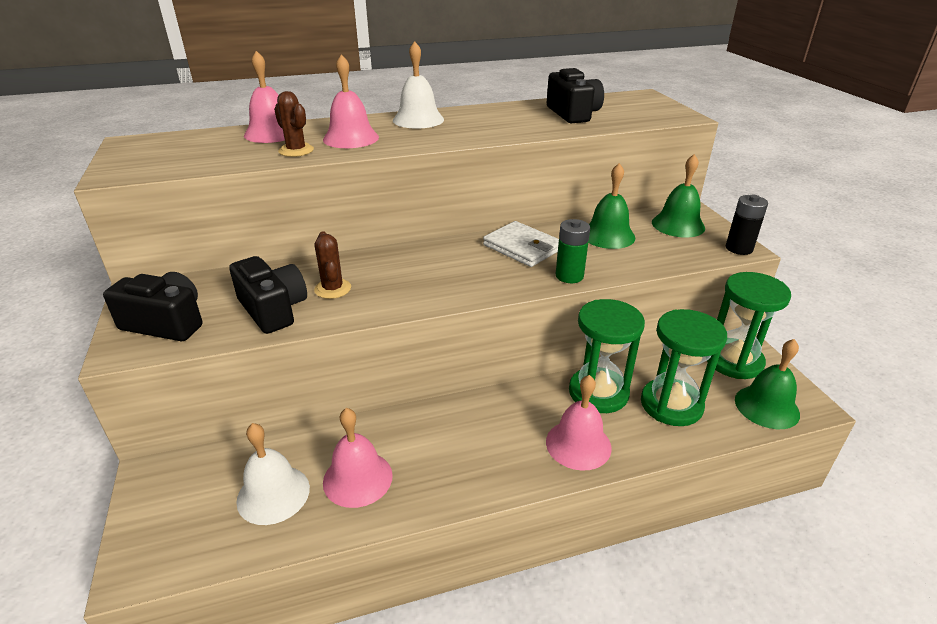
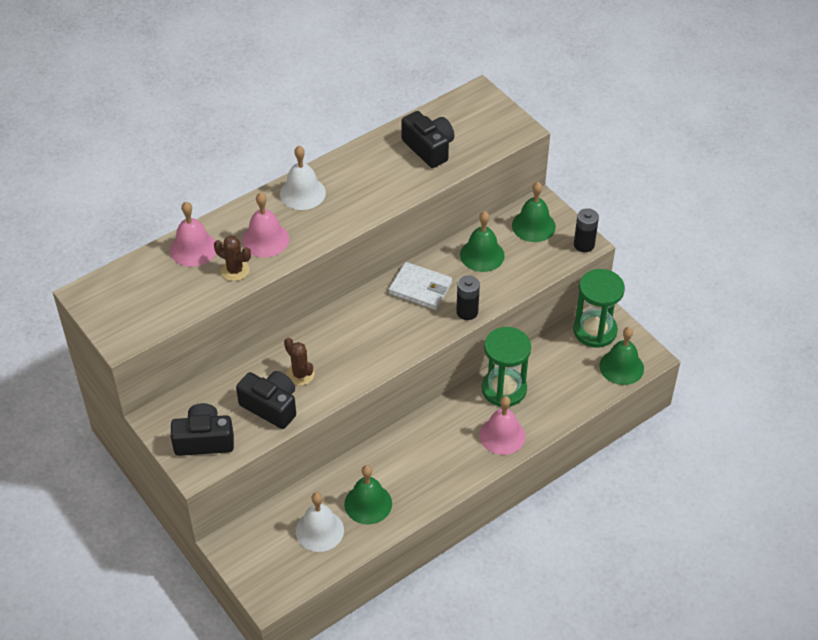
camera: 20 degrees left, 15 degrees up
(357, 478) = (368, 503): pink bell -> green bell
(569, 276) = (467, 312): green battery -> black battery
(671, 404) = (557, 384): green hourglass -> none

